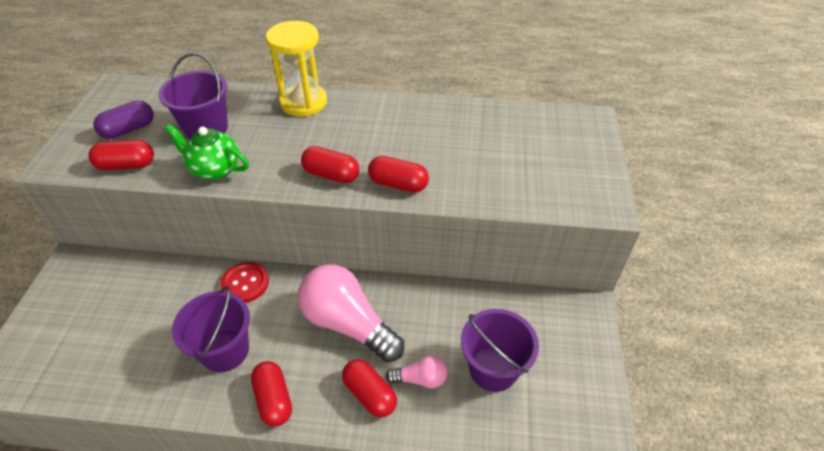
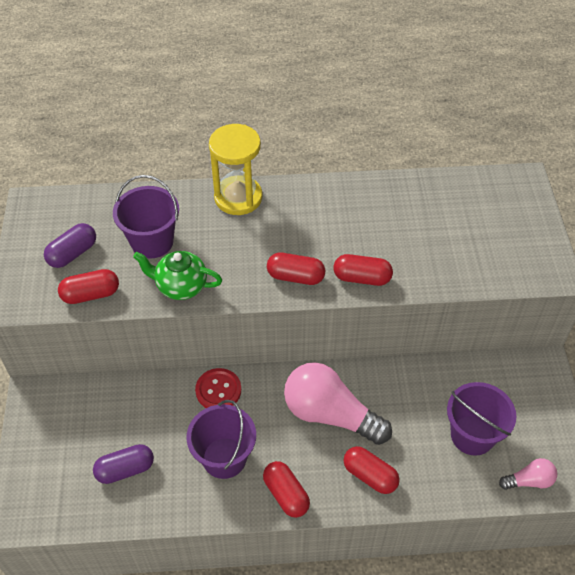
camera: 10 degrees left, 5 degrees up
(123, 346) = (125, 469): none -> purple capsule
(420, 379) = (411, 454): pink light bulb -> pink light bulb (529, 481)

